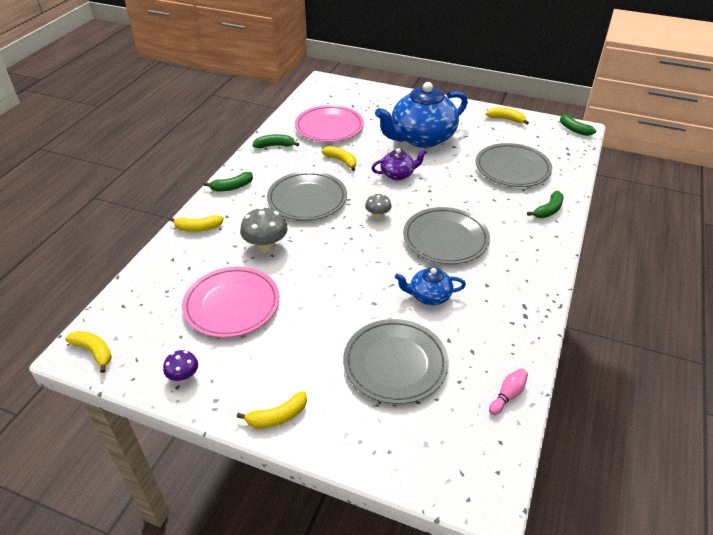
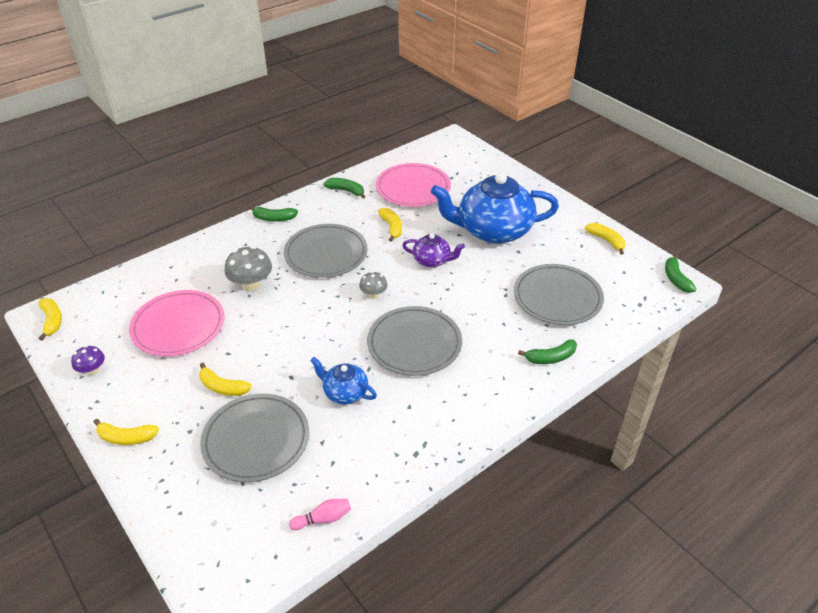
camera: 30 degrees right, 0 degrees up
(198, 228) = (213, 247): yellow banana -> yellow banana (223, 387)

